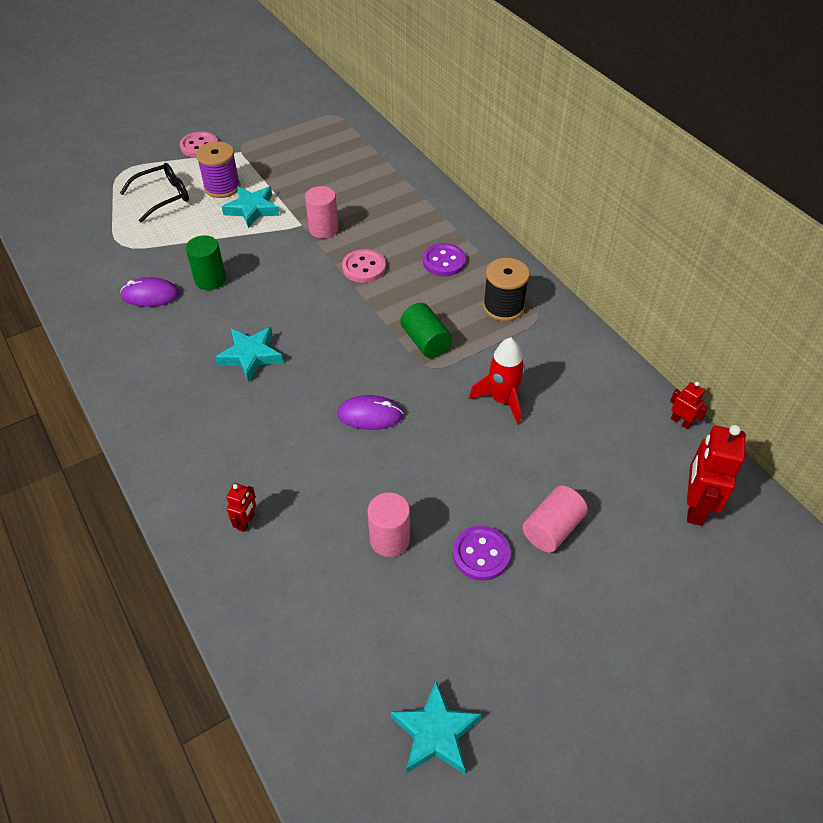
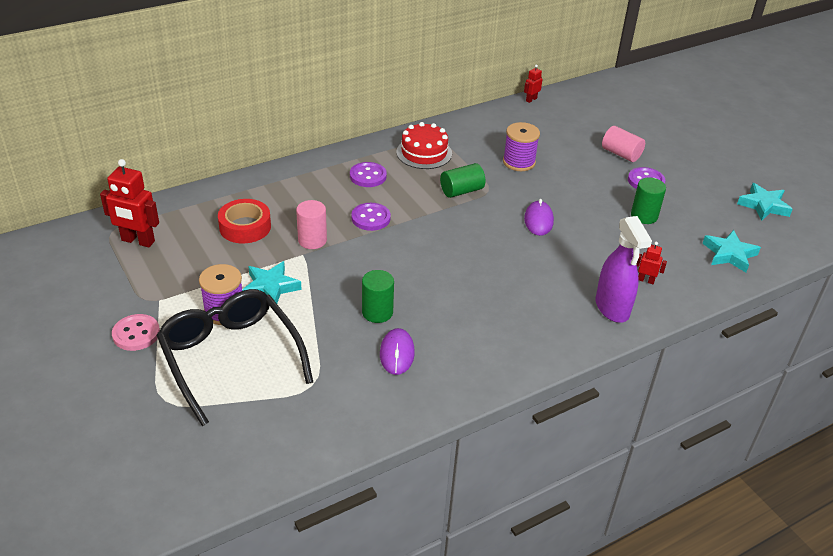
camera: 90 degrees left, 10 degrees down
(162, 197) = (231, 358): black glasses -> black glasses, size x1.79
(196, 478) = (612, 308): none -> purple spray bottle
(250, 356) = (479, 283): turquoise star -> turquoise star (729, 254)
(343, 185) = (245, 227): none -> red tape
(364, 267) = (371, 218): pink button -> purple button
(389, 539) = (644, 216): pink cylinder -> green cylinder
(502, 400) = (519, 162): red rocket -> purple spool
(503, 306) = (424, 153): black spool -> red cake
(695, 506) = (594, 105): red robot -> red robot (137, 241)

